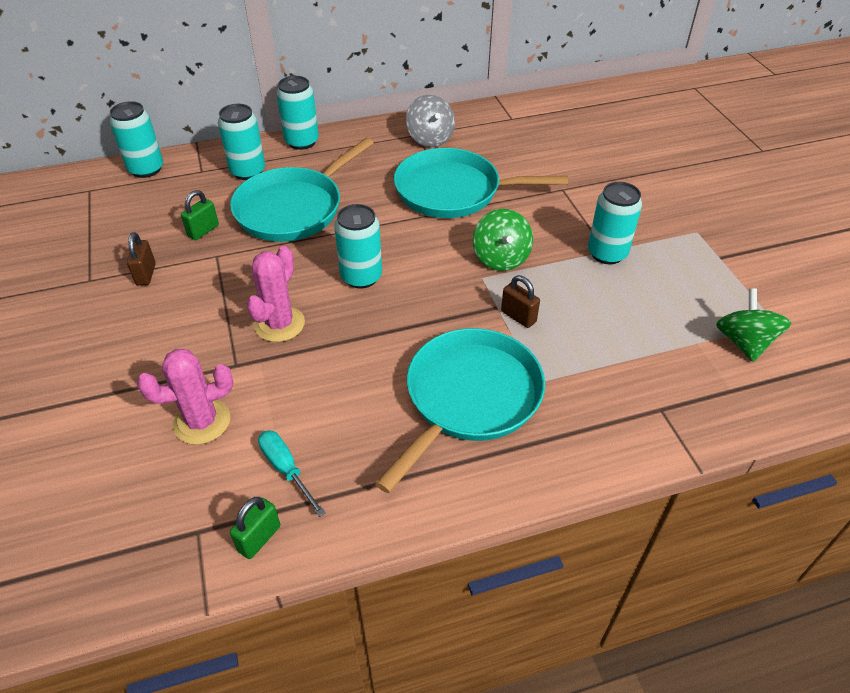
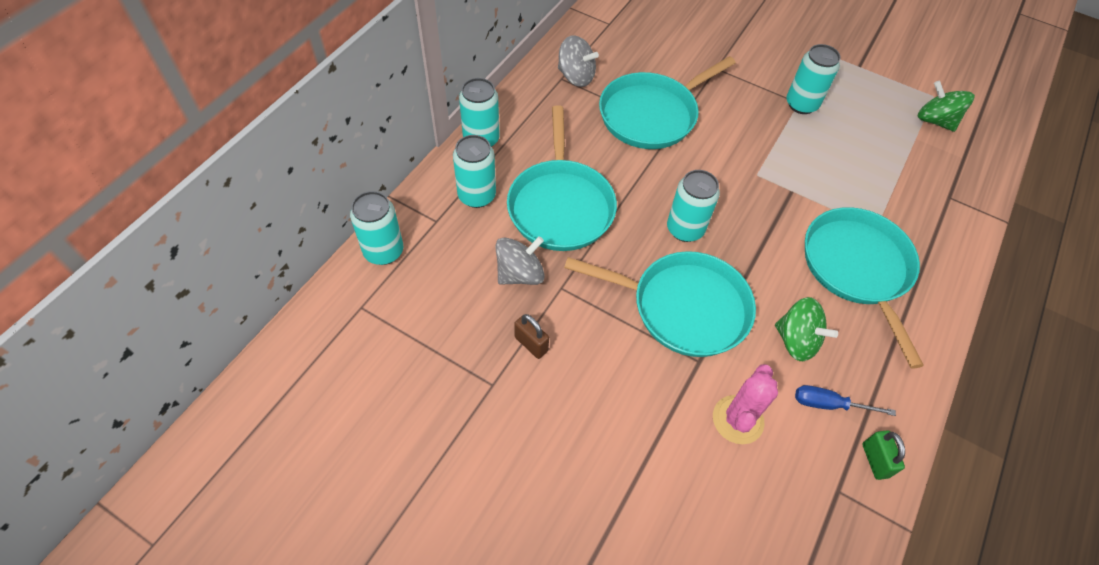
camera: 45 degrees left, 10 degrees up
(203, 231) = (520, 274): green padlock -> grey spinning top
(279, 324) = (684, 307): pink cactus -> turquoise pan
(286, 469) = (829, 404): turquoise screwdriver -> blue screwdriver
(501, 258) = (748, 151): green spinning top -> green spinning top (796, 340)
(518, 316) = (812, 189): brown padlock -> none

